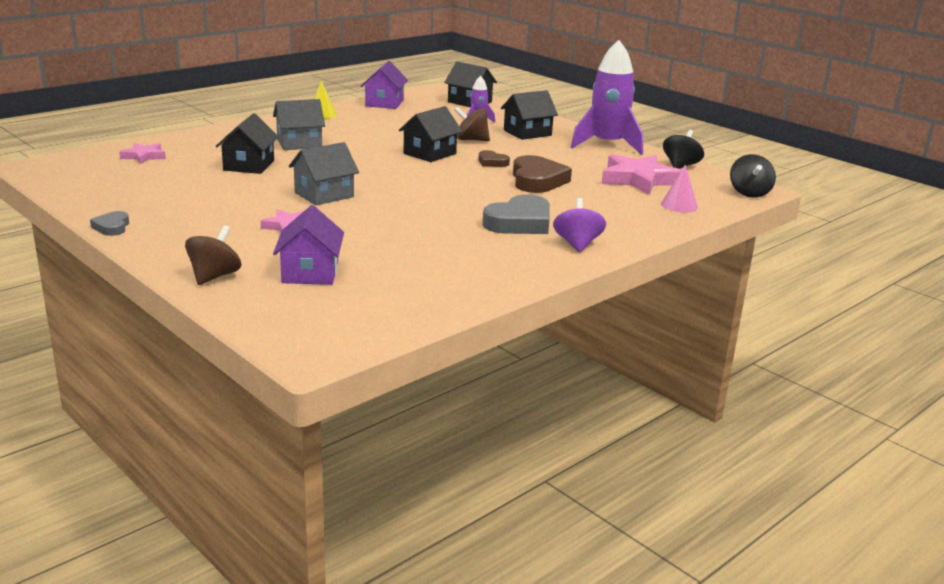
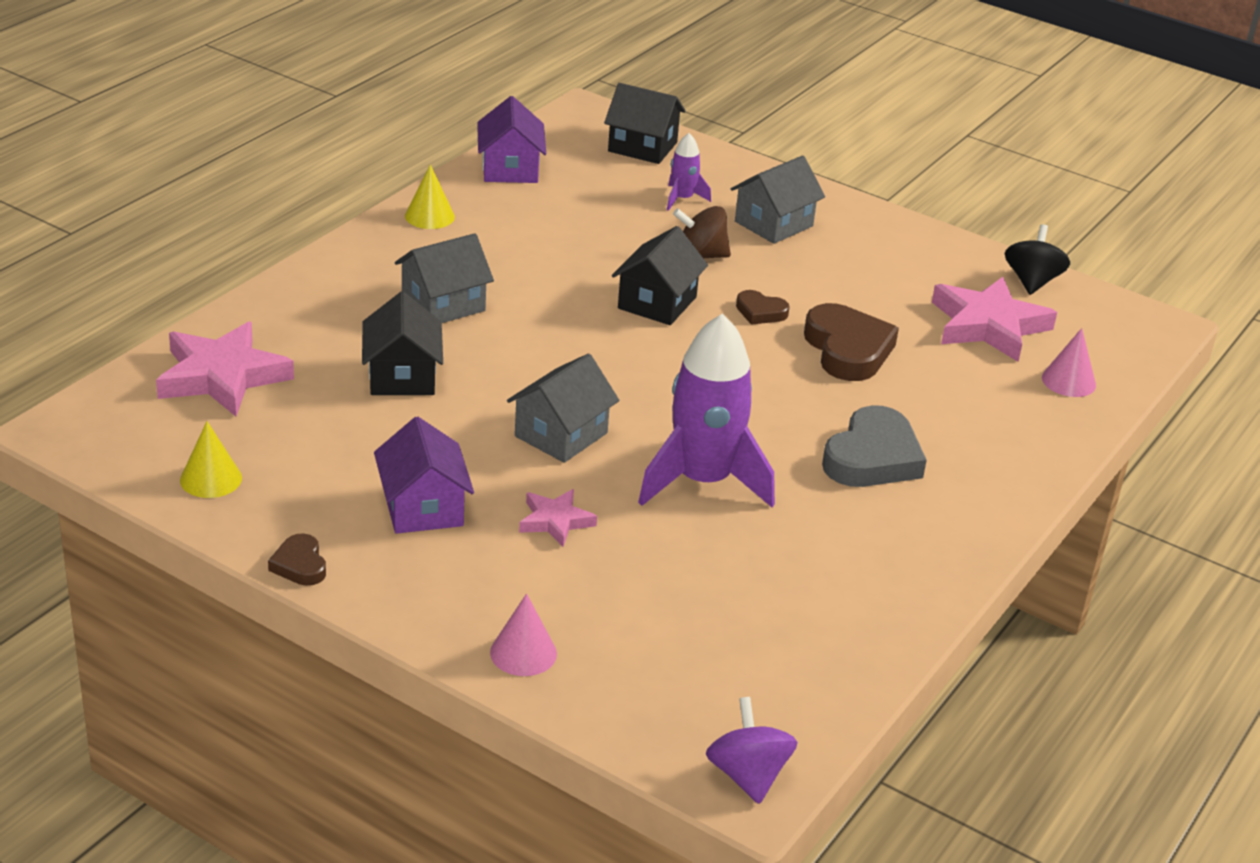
camera: 15 degrees left, 10 degrees up
(96, 191) = (211, 479): none -> yellow cone
(112, 227) = (300, 565): grey heart -> brown heart
(144, 156) = (222, 376): pink star -> pink star, size x1.87
(214, 276) = (523, 653): brown spinning top -> pink cone
(310, 272) = (649, 621): purple house -> purple house (423, 507)
(527, 133) = (774, 224): black house -> grey house
(577, 244) = (973, 496): purple spinning top -> purple spinning top (748, 775)
(607, 145) = (905, 240): purple rocket -> purple rocket (703, 481)
(749, 193) = (1150, 335): black spinning top -> none

